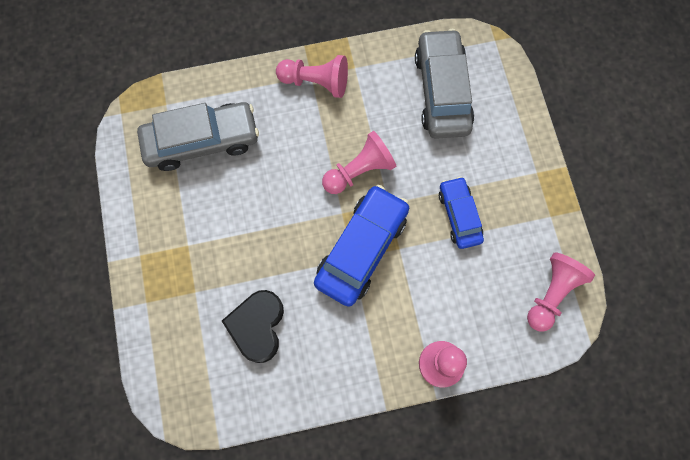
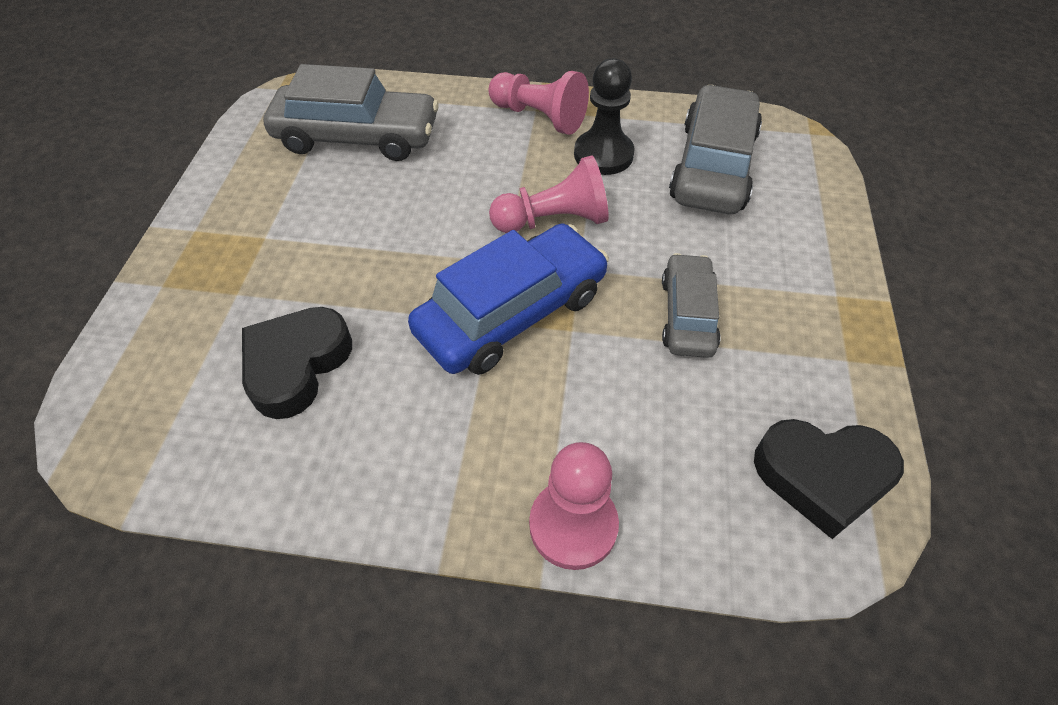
camera: 20 degrees right, 20 degrees down
(370, 104) = (603, 155): none -> black pawn
(459, 215) = (687, 315): blue car -> grey car
(551, 293) = (822, 476): pink pawn -> black heart

